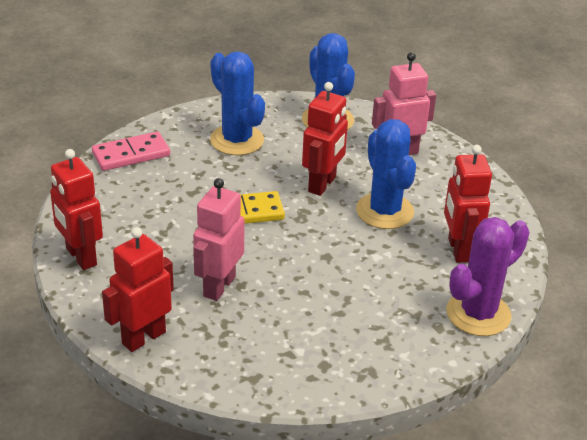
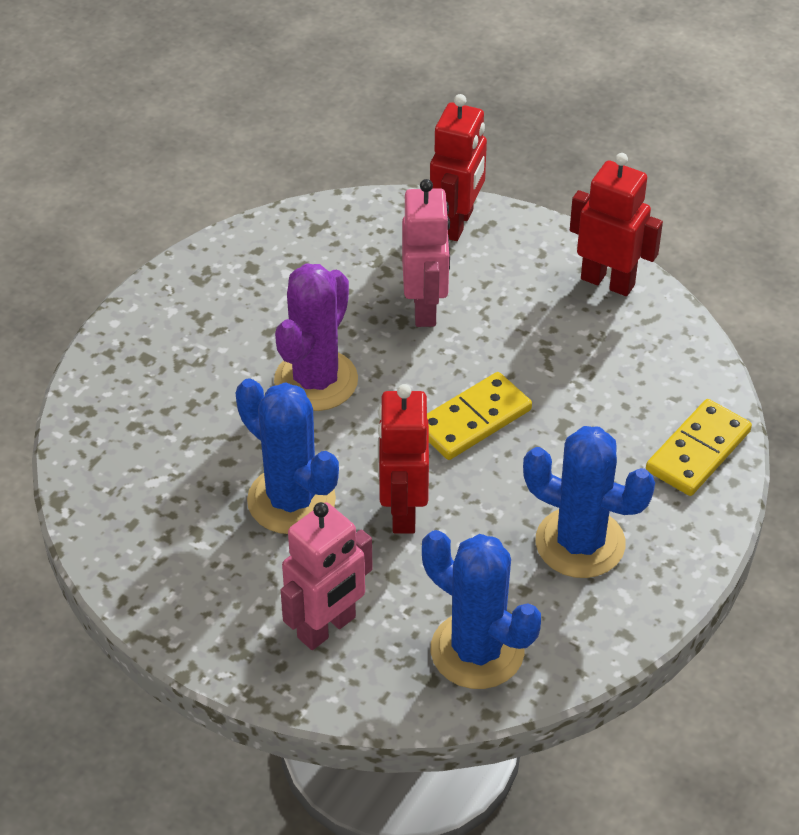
camera: 155 degrees right, 10 degrees up
(131, 154) = (698, 451): pink domino -> yellow domino
(458, 250) = (164, 476): red robot -> none
(478, 314) = (105, 392): purple cactus -> purple cactus (316, 381)

